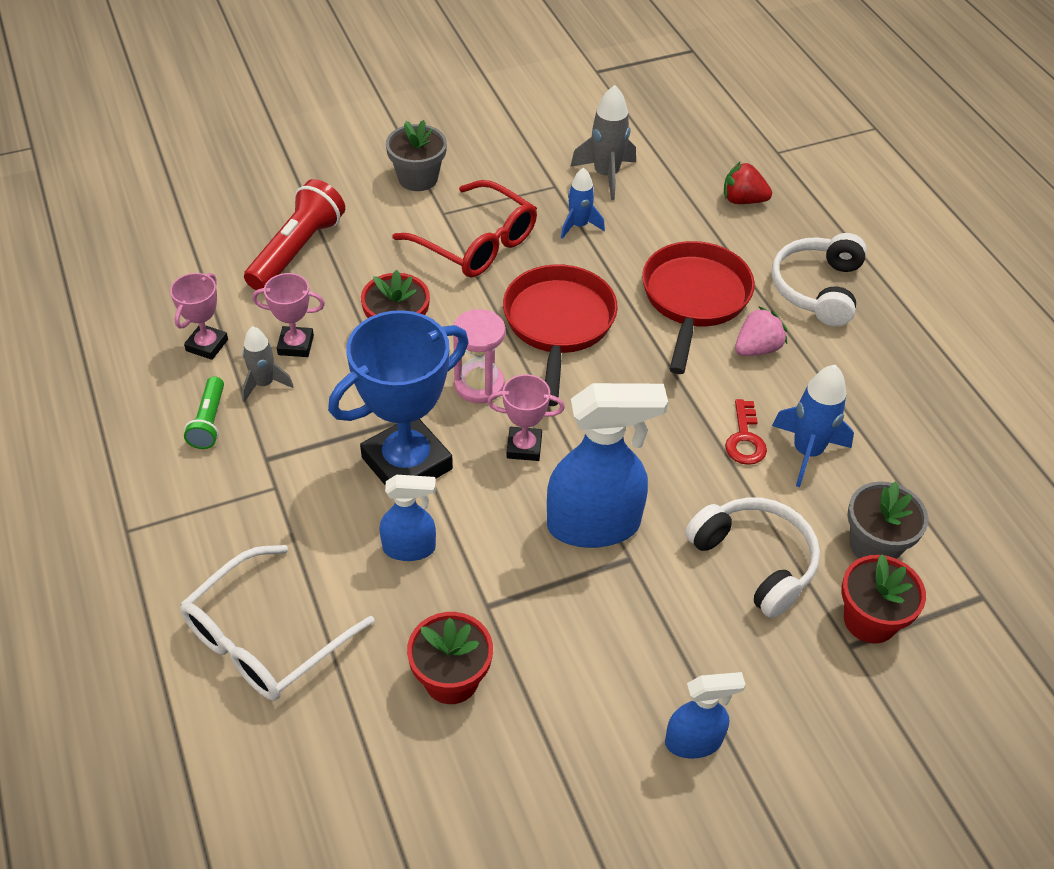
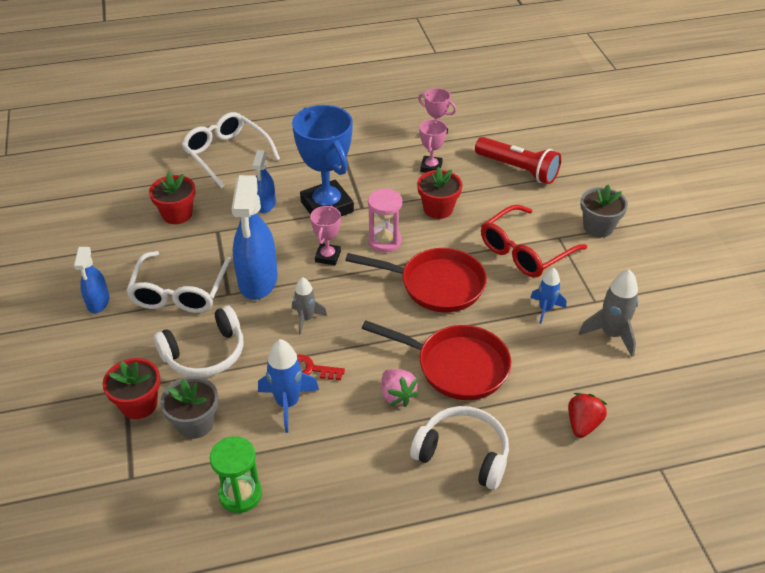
camera: 100 degrees right, 5 degrees down
(209, 421) = (375, 136): green flashlight -> none
(264, 384) = (400, 155): grey rocket -> grey rocket (306, 319)
(642, 625) = (180, 292): none -> white glasses
(954, 476) = (240, 494): none -> green hourglass

